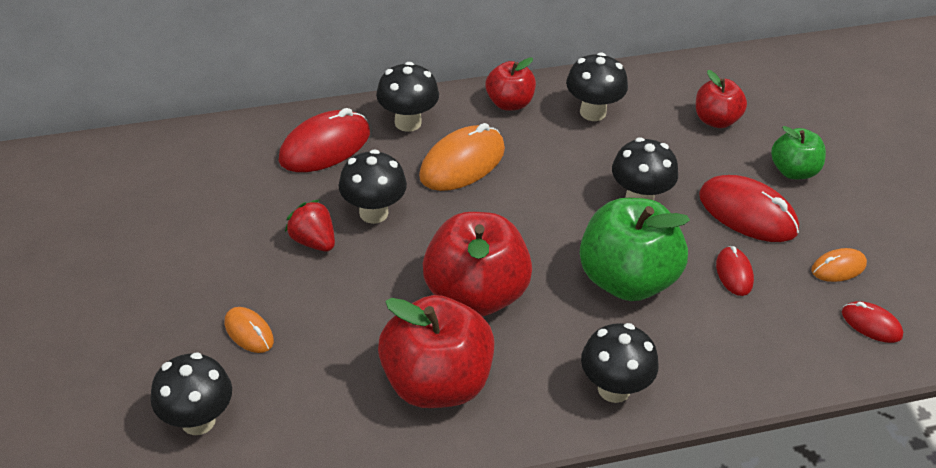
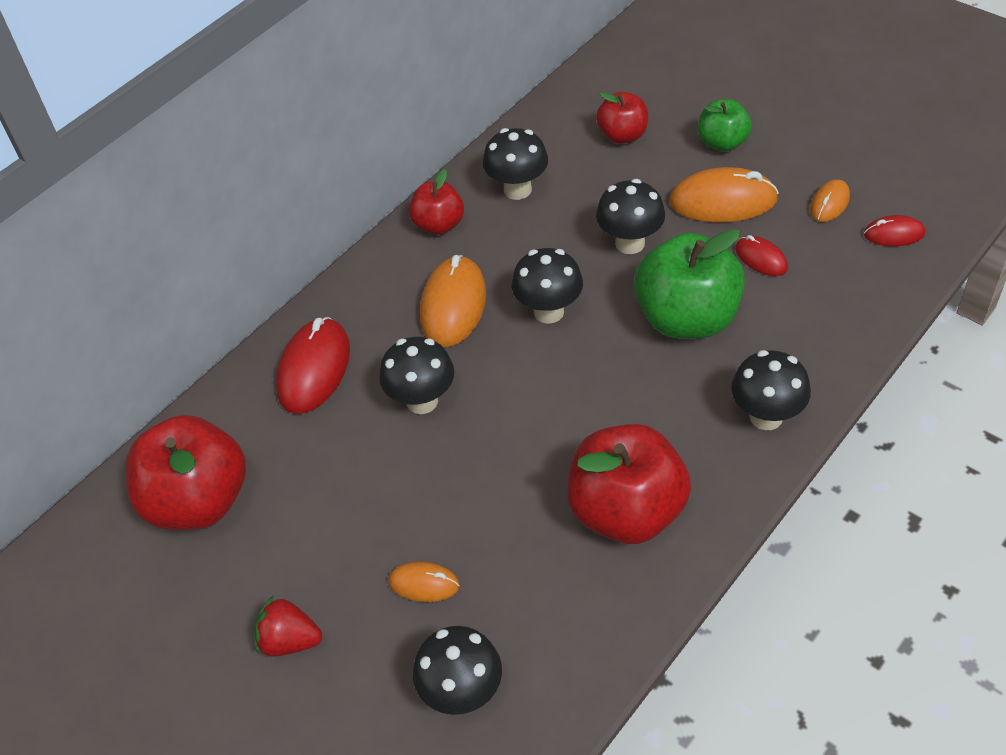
camera: 30 degrees left, 5 degrees up
(313, 241) = (395, 462): red strawberry -> red strawberry (289, 640)
(408, 122) = (367, 298): black mushroom -> black mushroom (548, 311)
(475, 294) = (581, 413): red apple -> red apple (198, 501)
(747, 213) = (723, 201): red mouse -> orange mouse

